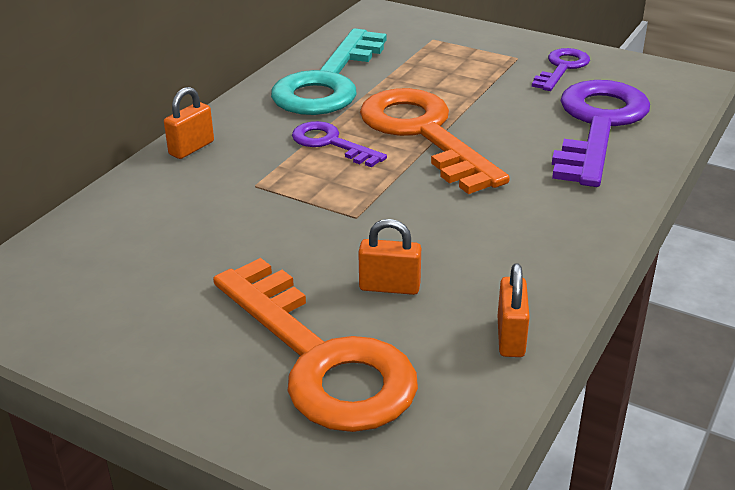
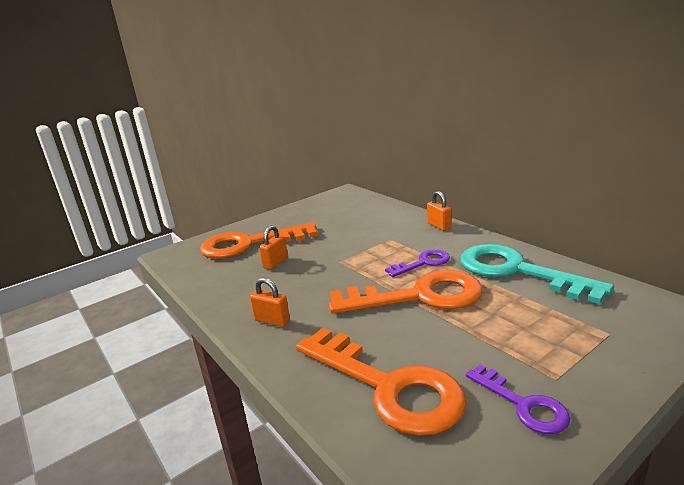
camera: 115 degrees right, 10 degrees down
(510, 337) = (211, 286): orange padlock -> orange padlock (272, 321)
(598, 125) = (388, 386): purple key -> orange key

